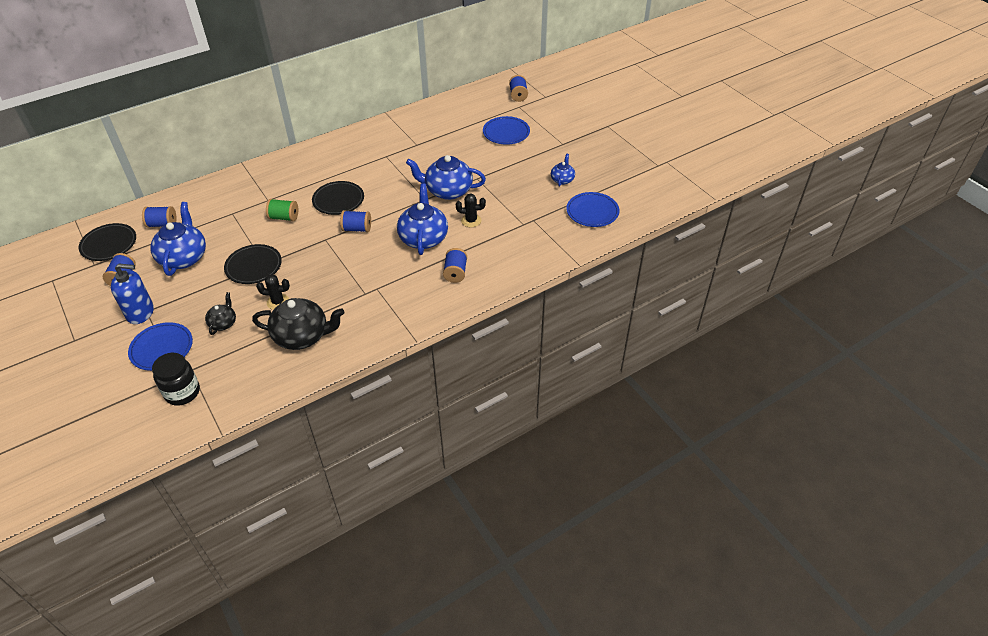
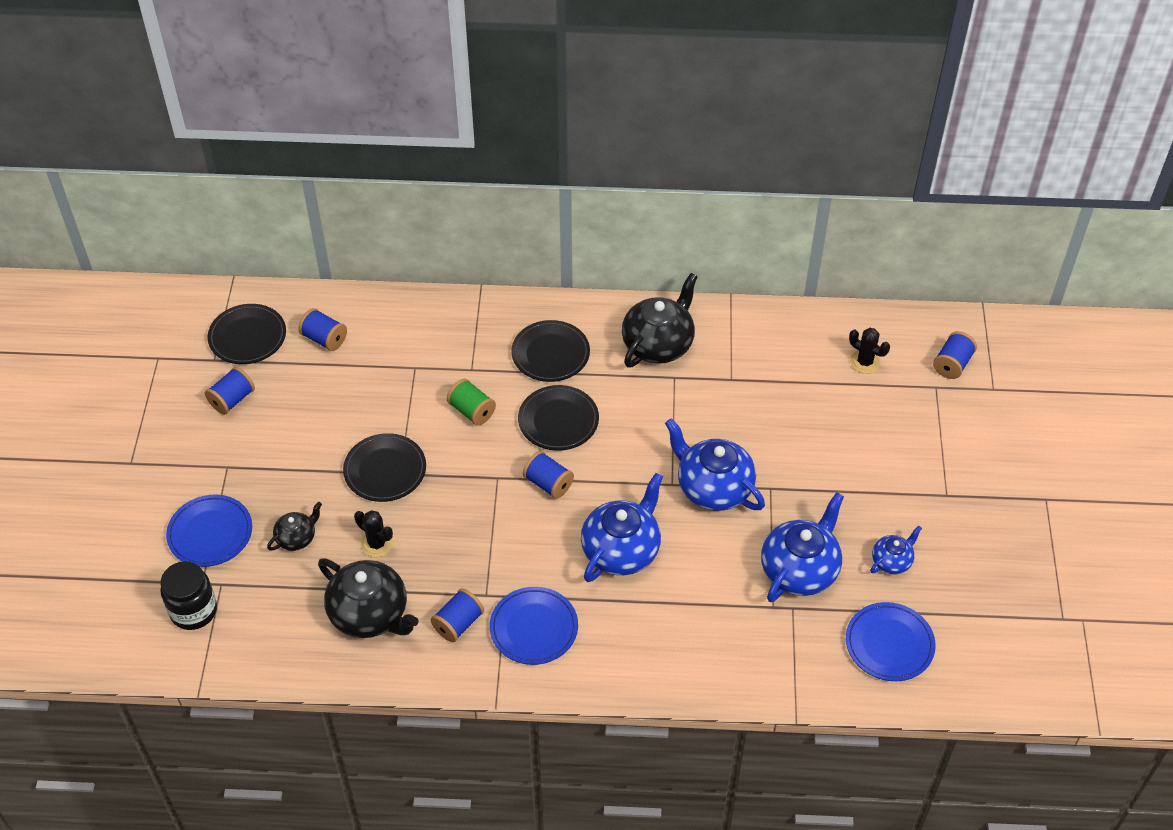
camera: 35 degrees right, 5 degrees up
(140, 313) = (219, 465): blue soap dispenser -> none
(184, 257) = (316, 408): blue teapot -> blue teapot (800, 570)
(308, 174) = (550, 354): none -> black plate
(365, 146) = (658, 344): none -> black teapot
(455, 273) = (620, 632): blue spool -> blue spool (458, 623)
(471, 221) = (706, 558): black cactus -> black cactus (865, 362)
(506, 133) = (877, 427): blue plate -> blue plate (534, 628)

